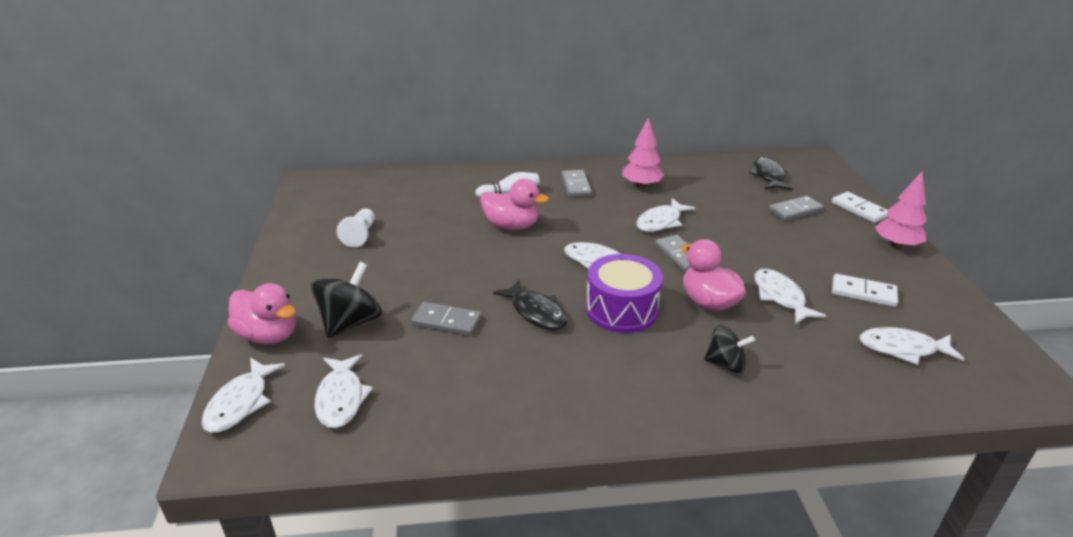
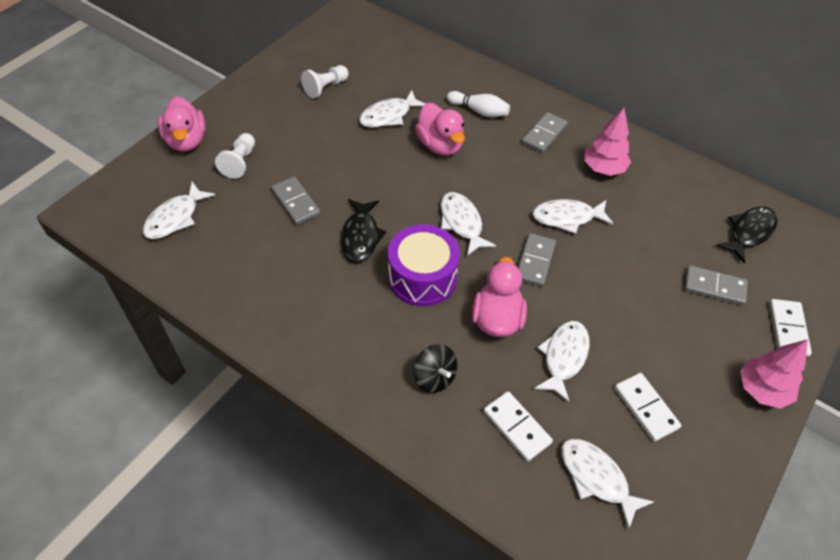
camera: 40 degrees right, 20 degrees up
(240, 403) = (125, 182): white fish -> white fish (388, 115)
(350, 322) = (240, 162): black spinning top -> white pawn
(819, 355) = (517, 427): none -> white domino

